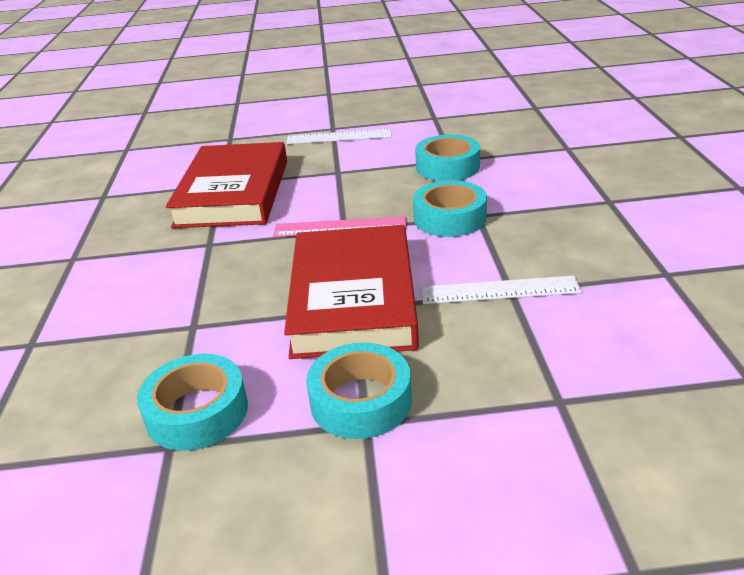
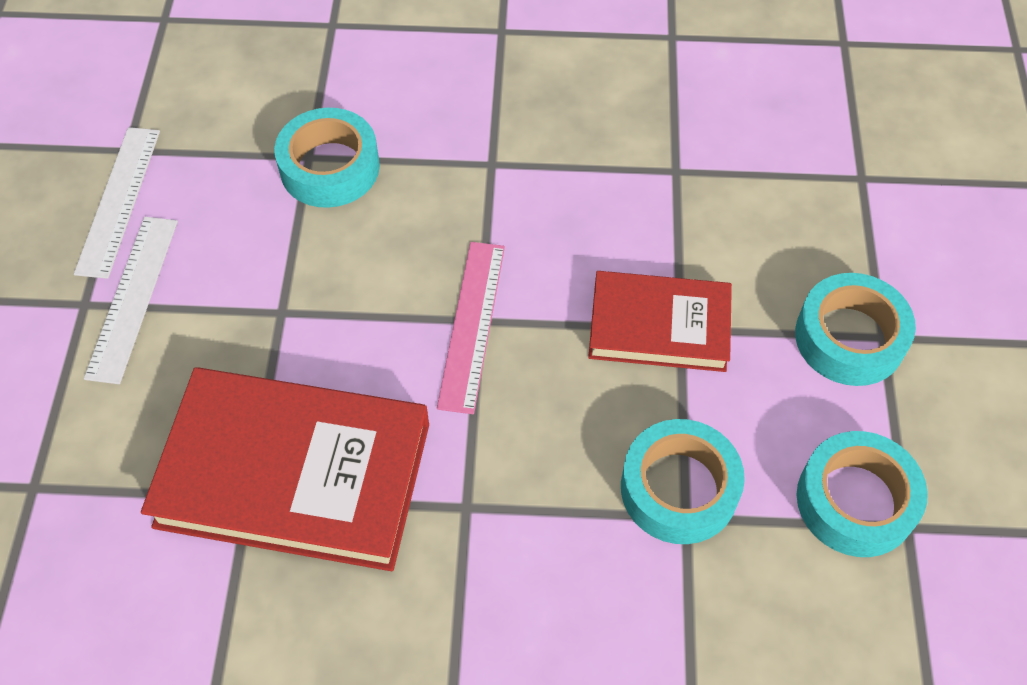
camera: 85 degrees left, 25 degrees up
(353, 298) = (659, 326): red book -> red book, size x0.60
(450, 218) = (489, 194): turquoise tape -> turquoise tape (679, 488)
(499, 290) = (673, 180): white ruler -> white ruler (119, 200)

